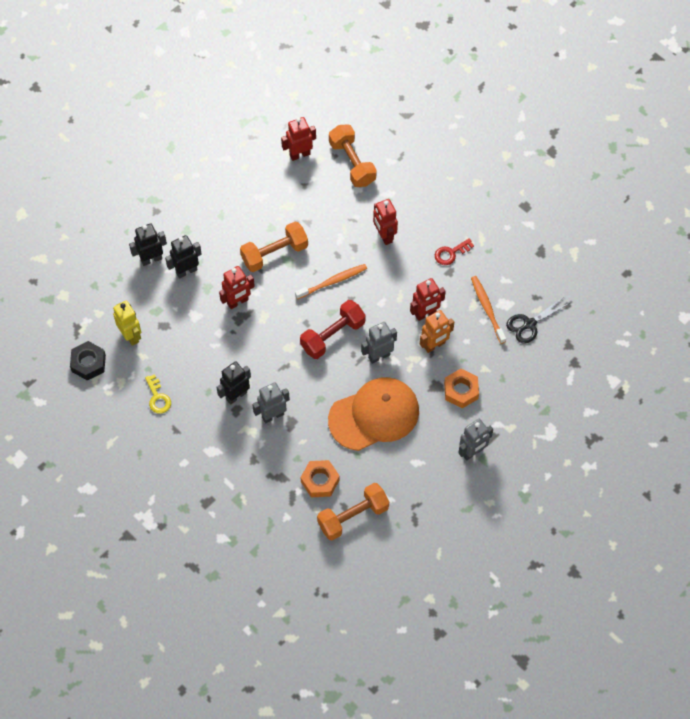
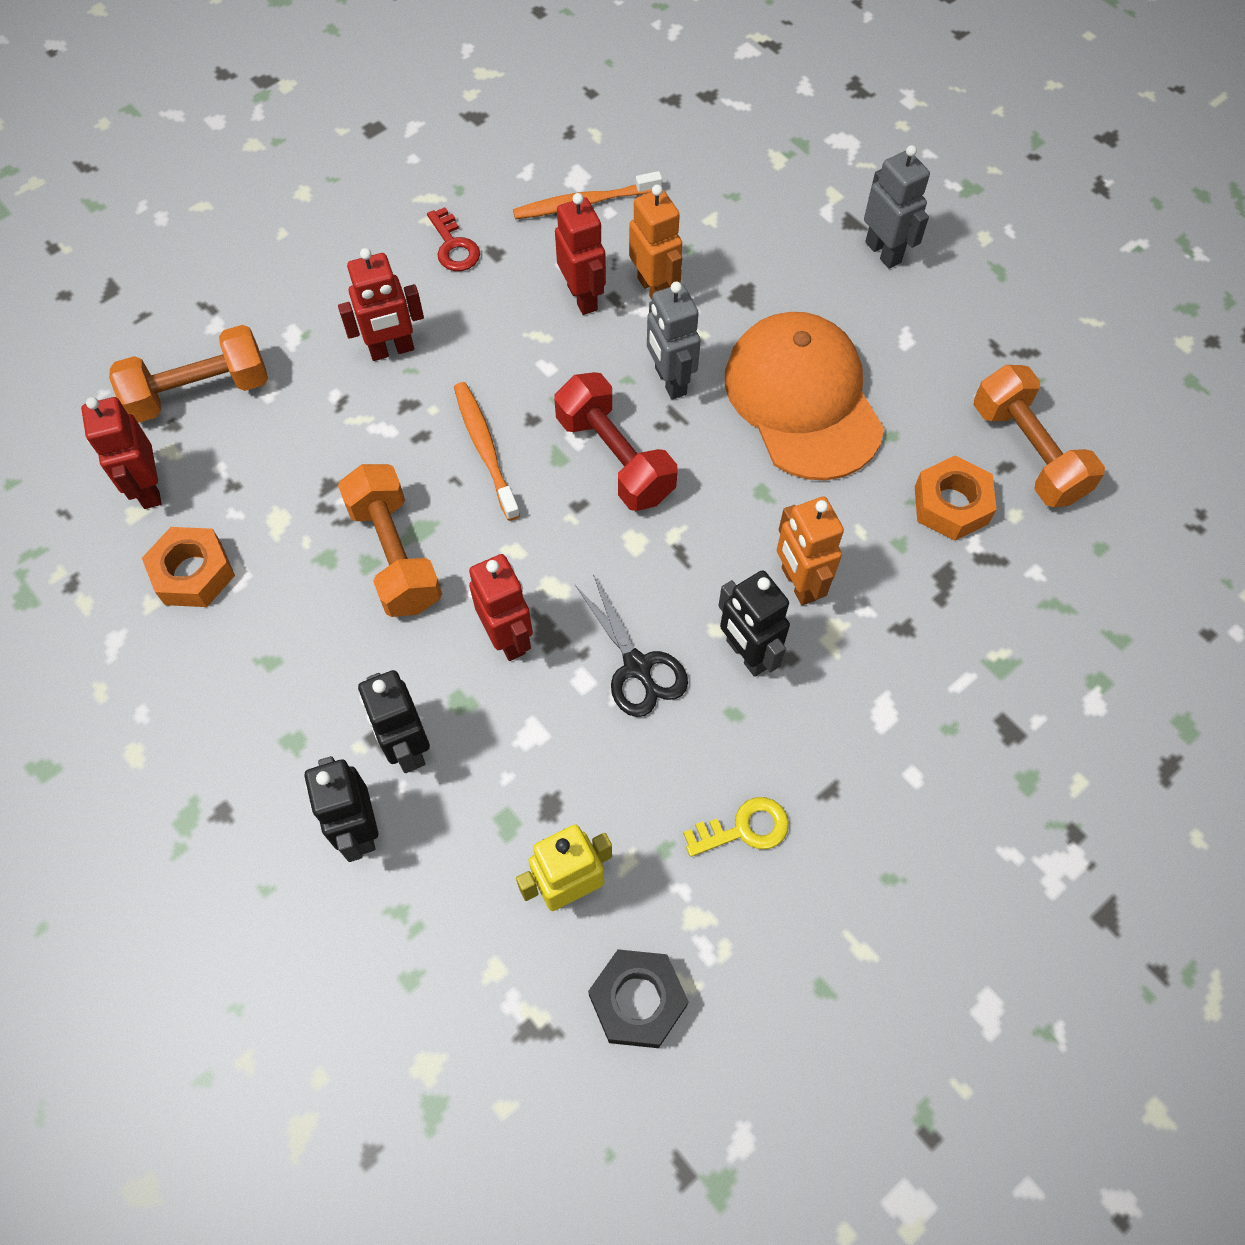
camera: 85 degrees left, 0 degrees up
(272, 415) = (798, 584): grey robot -> orange robot
(461, 391) = (755, 258): orange nut -> orange nut (193, 573)
(529, 324) = (624, 147): black scissors -> black scissors (637, 666)

